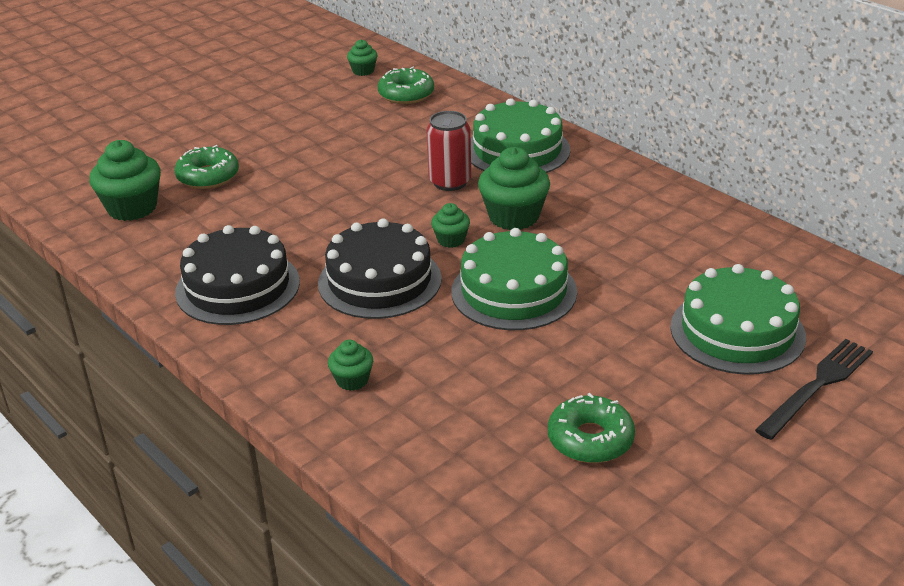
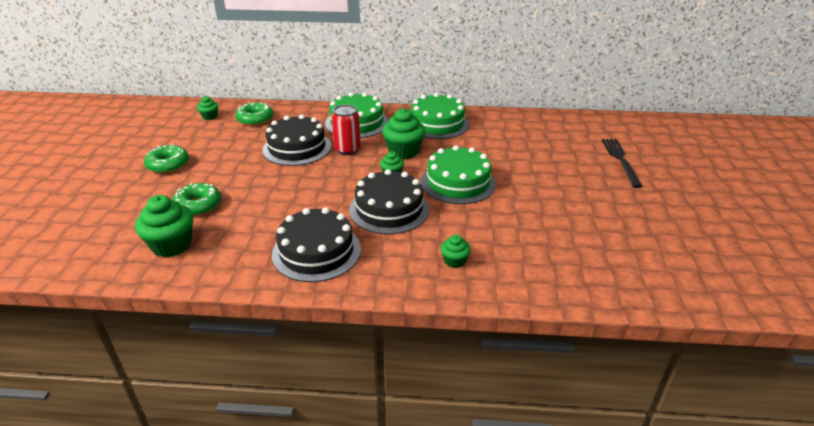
camera: 45 degrees left, 0 degrees up
(397, 153) = (297, 148): none -> black cake
(590, 439) = (588, 224): green donut -> green donut (168, 165)
(737, 331) = (564, 154): green cake -> green cake (437, 123)

